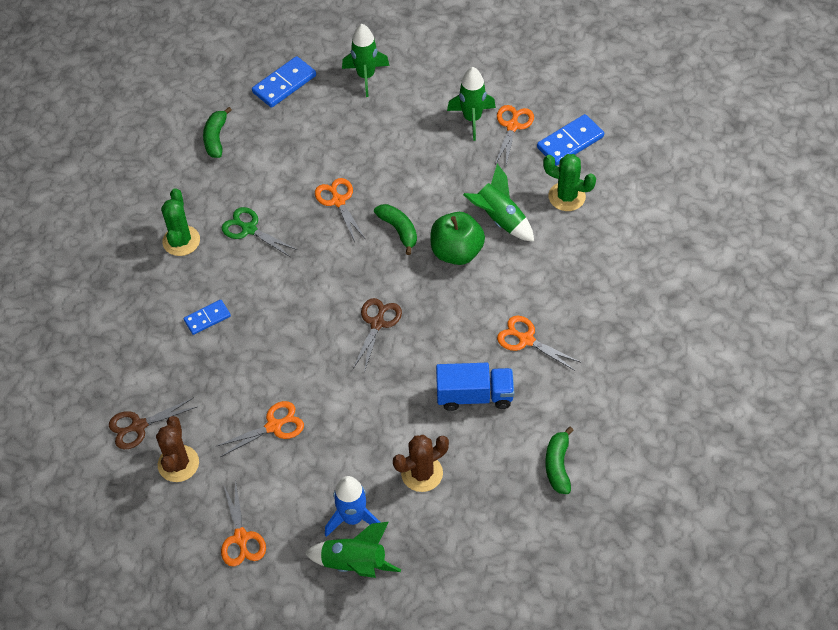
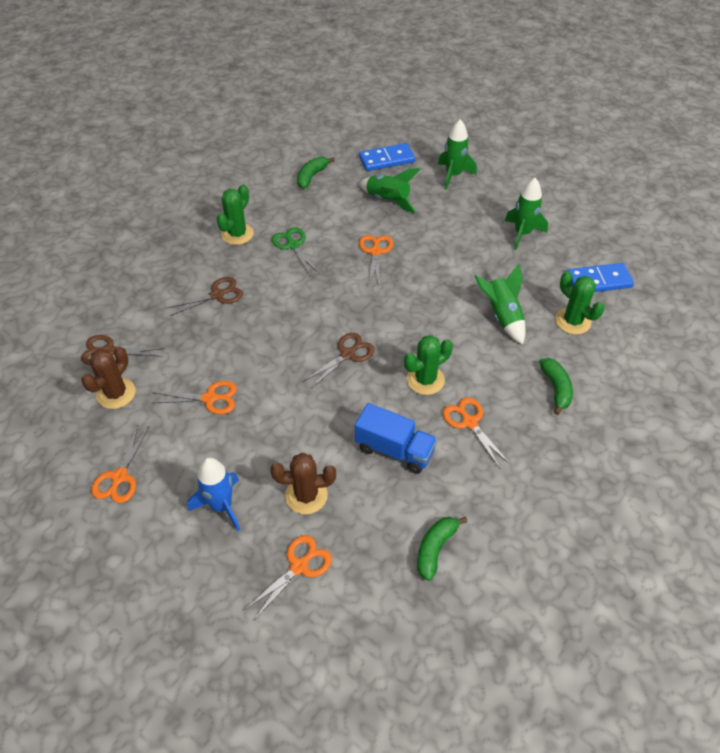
camera: 25 degrees right, 5 degrees down
(207, 318) = (217, 295): blue domino -> brown scissors
(354, 563) = (196, 547): green rocket -> green rocket (388, 200)
(398, 230) = (411, 291): green banana -> green banana (556, 388)
(456, 252) = (449, 326): green apple -> none
(464, 316) = (425, 380): none -> green cactus
(512, 126) = (554, 251): orange scissors -> orange scissors (299, 566)

